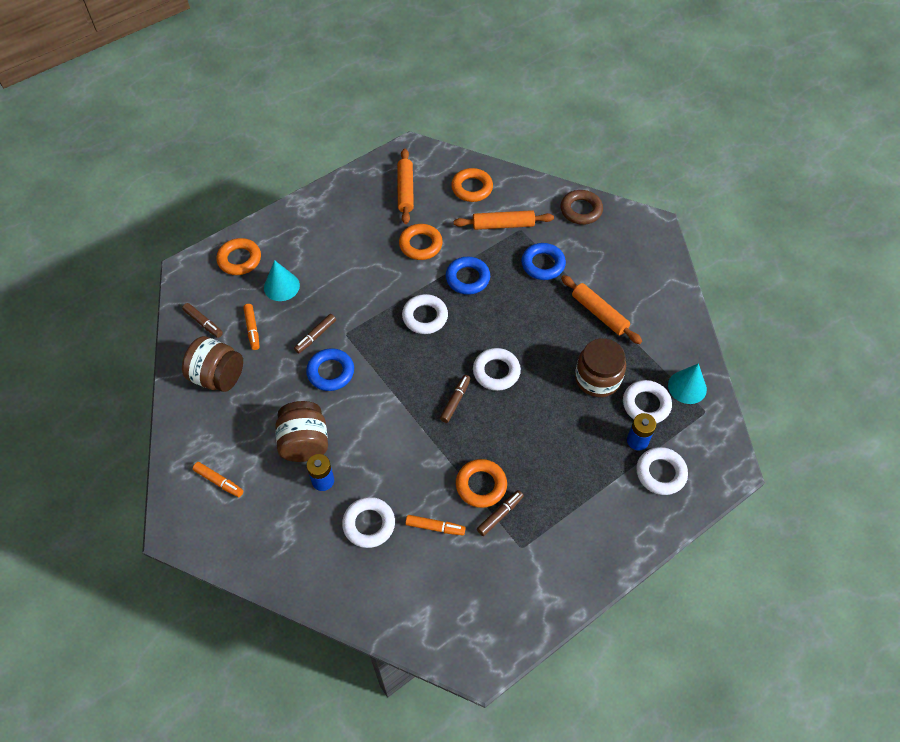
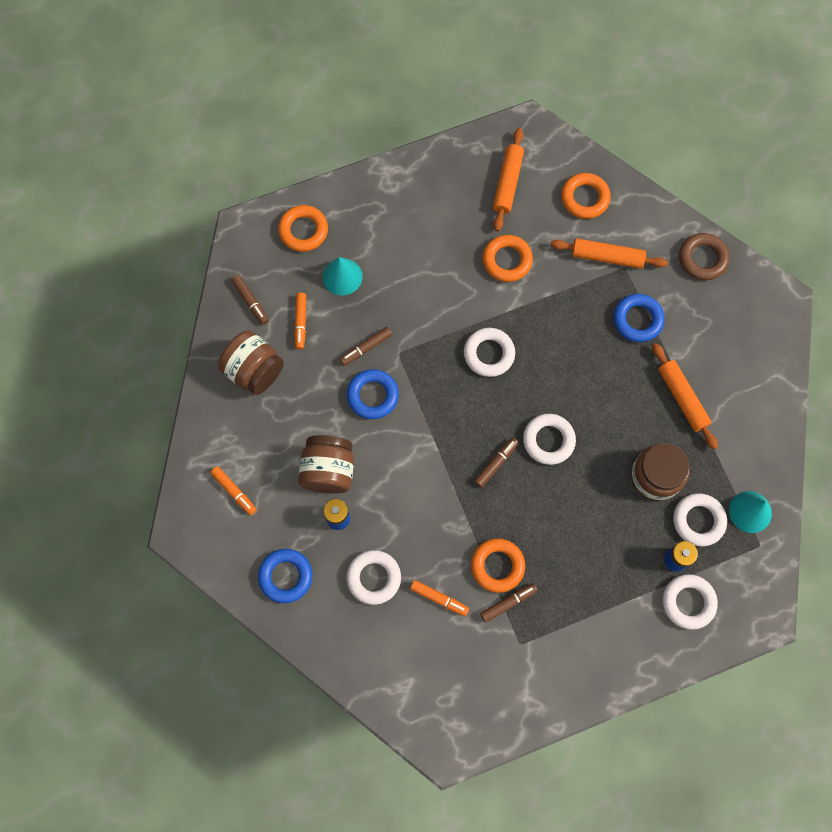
camera: 15 degrees right, 15 degrees up
(467, 278) = (548, 317): blue ring -> blue ring (285, 576)

